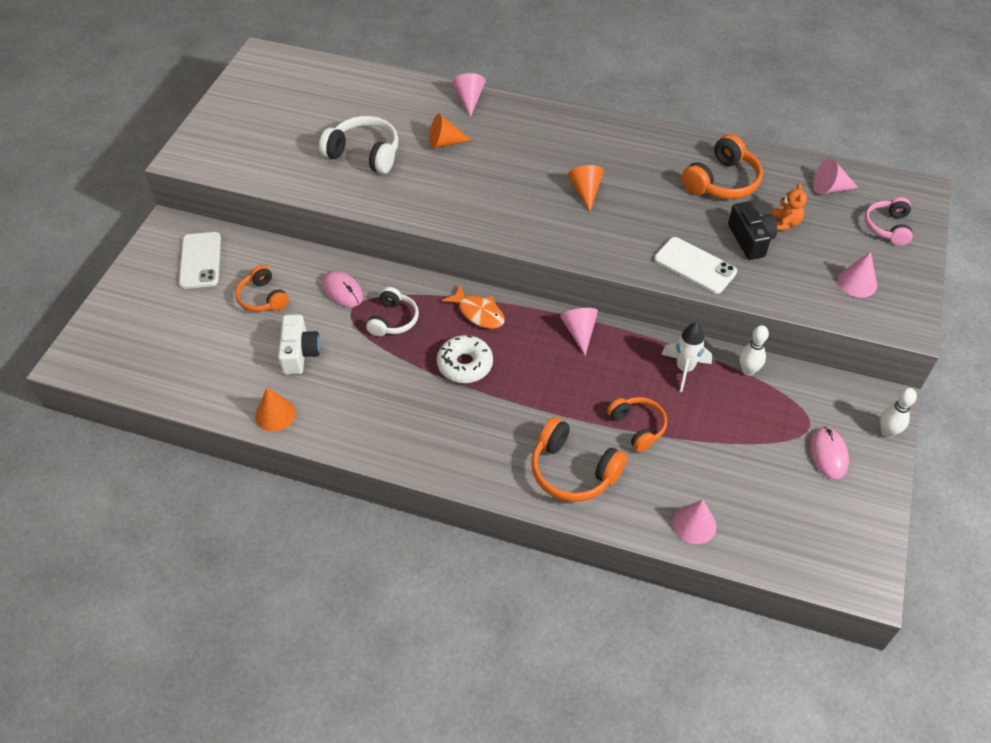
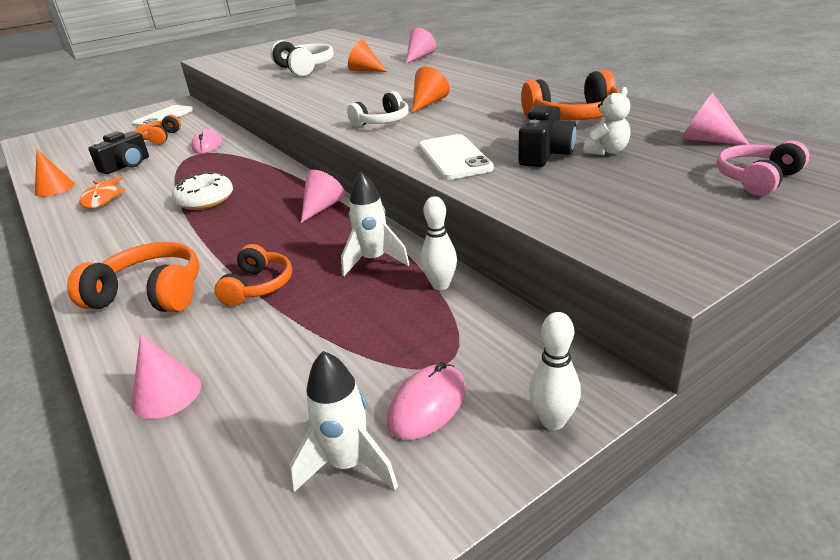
camera: 40 degrees right, 20 degrees down
(299, 353) = (126, 165): white camera -> black camera
(393, 320) = (208, 165): white headphones -> white headphones (382, 122)
(478, 313) = (268, 176): orange fish -> orange fish (102, 198)
(573, 471) = (150, 294): orange headphones -> orange headphones turned 120 degrees clockwise
(784, 223) = (607, 151): orange teddy bear -> white teddy bear
(830, 504) = (348, 464): none -> white rocket
(857, 282) = (643, 211): pink cone -> none

